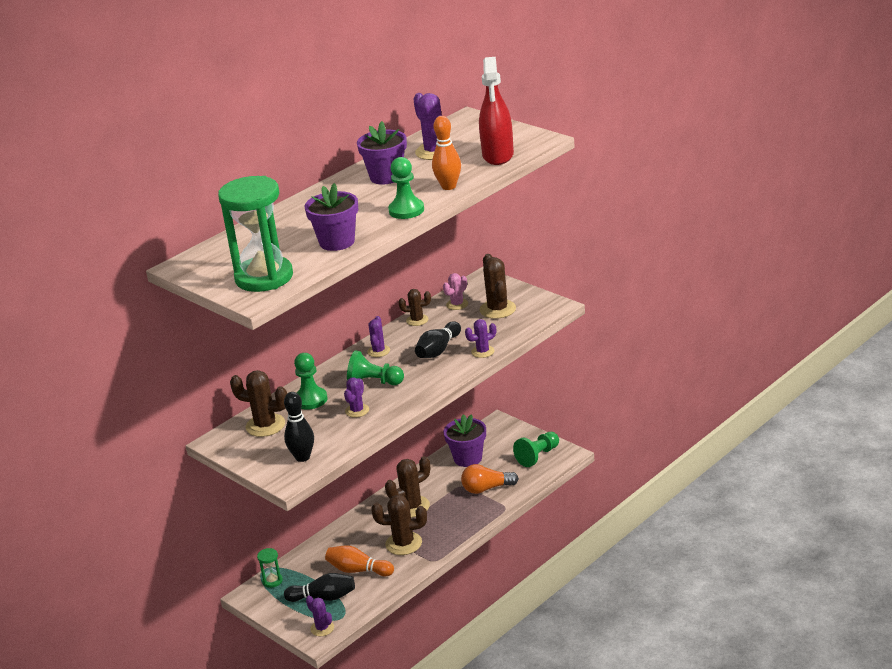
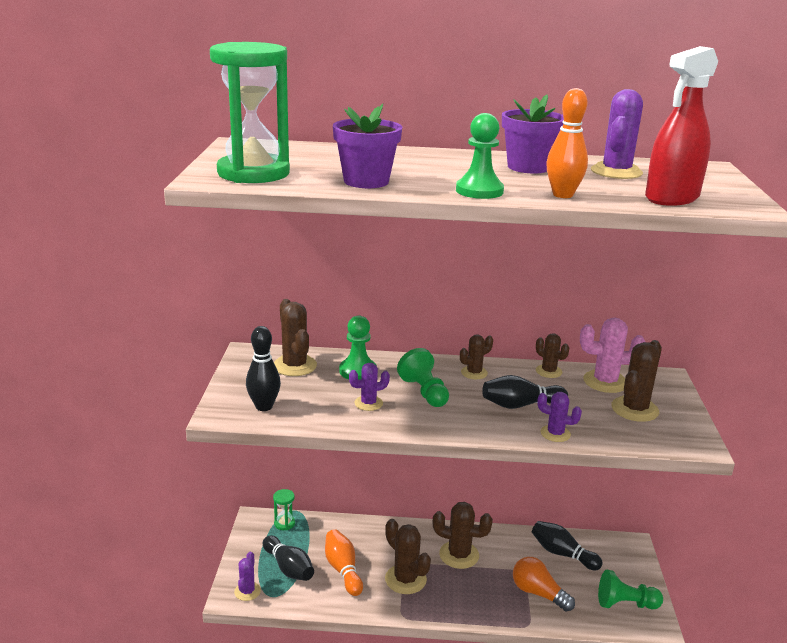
camera: 45 degrees right, 5 degrees down
(378, 351) = (474, 373): purple cactus -> brown cactus
(457, 304) = (605, 382): pink cactus -> pink cactus, size x1.64
(468, 458) = (562, 554): purple flower pot -> black bowling pin

